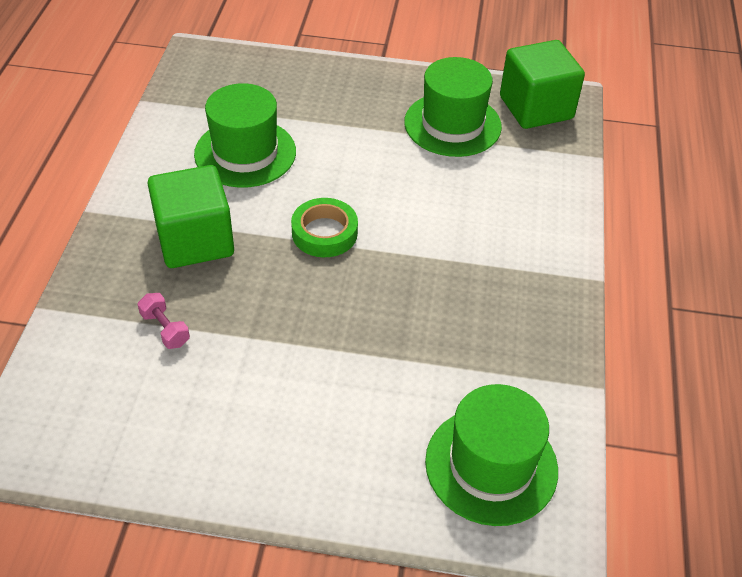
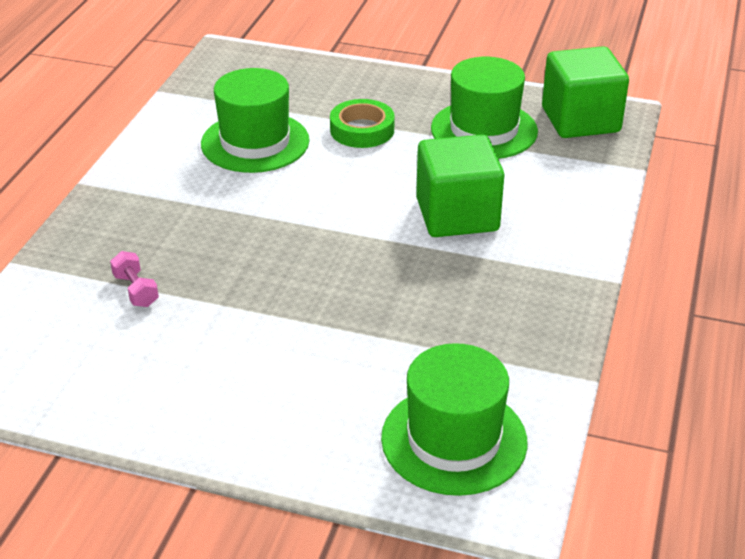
camera: 10 degrees right, 10 degrees down
(195, 240) = (185, 215): green cube -> green cube (457, 215)
(324, 233) = (322, 218): green tape -> green tape (362, 130)

